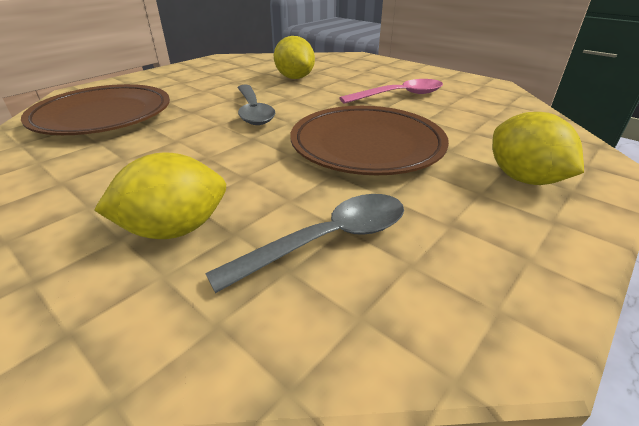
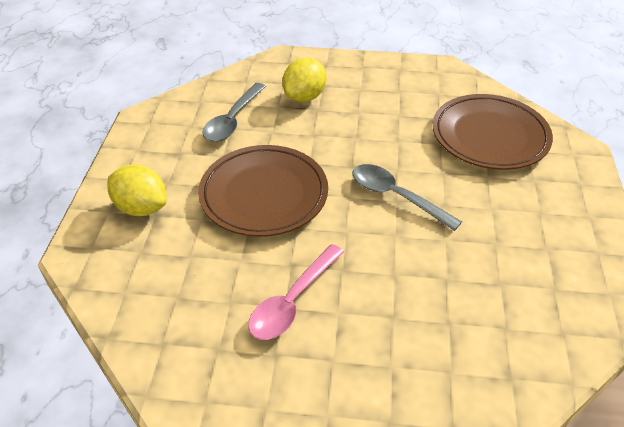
camera: 145 degrees right, 10 degrees up
(294, 78) = (447, 286): yellow lemon -> none

